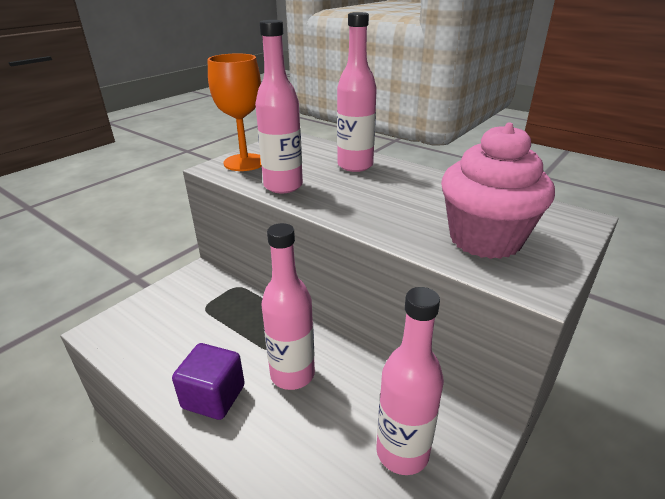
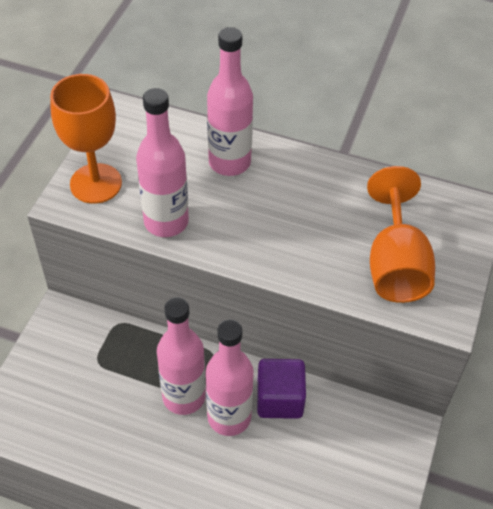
camera: 20 degrees left, 20 degrees up
(213, 397) = (166, 461): purple cube -> purple cube (279, 399)
(402, 452) = (351, 464): pink bottle -> pink bottle (184, 397)
(485, 239) = (395, 264): pink cupcake -> orange goblet

